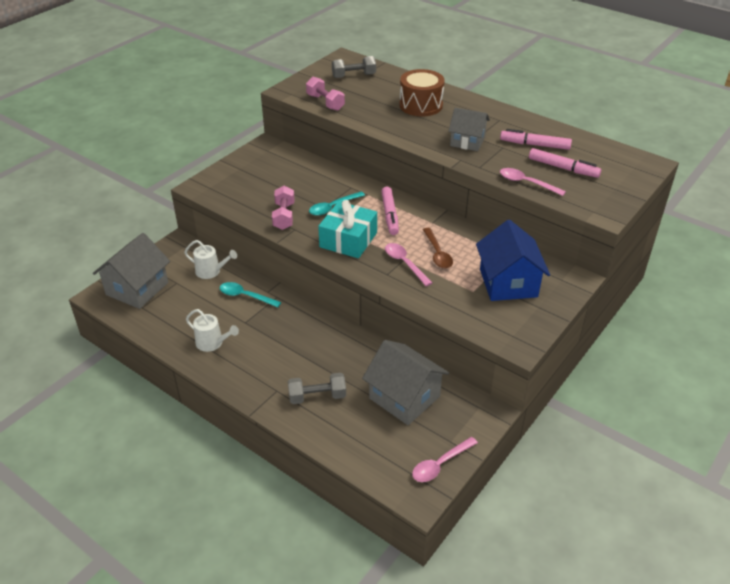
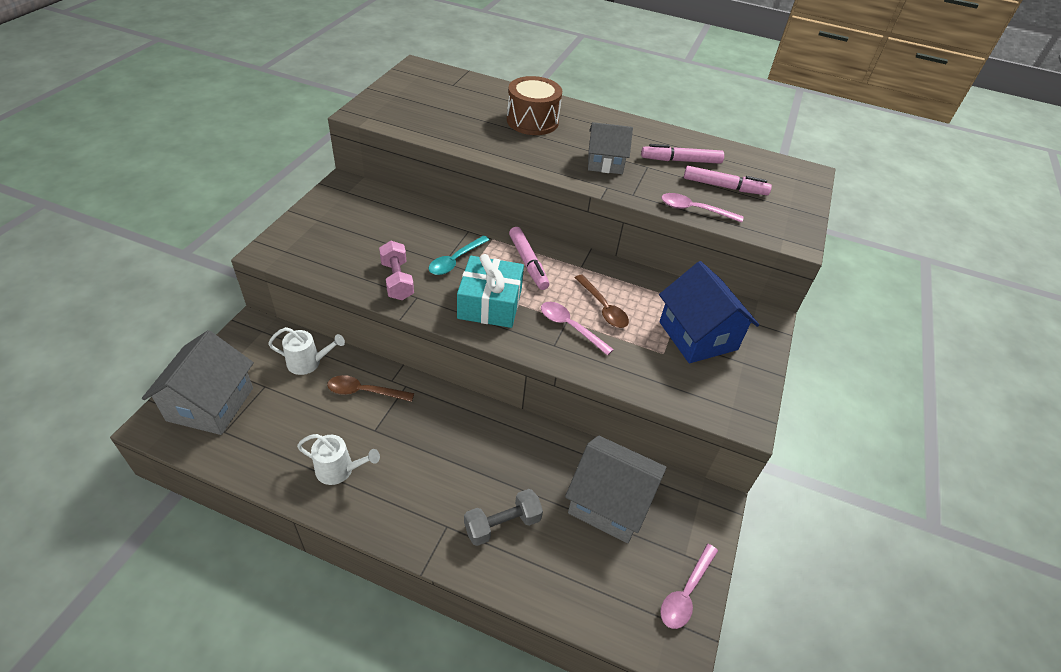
camera: 20 degrees left, 5 degrees up
(245, 296) = (364, 392): turquoise spoon -> brown spoon
(325, 102) = (416, 125): pink dumbbell -> none
(354, 76) = (438, 89): grey dumbbell -> none

